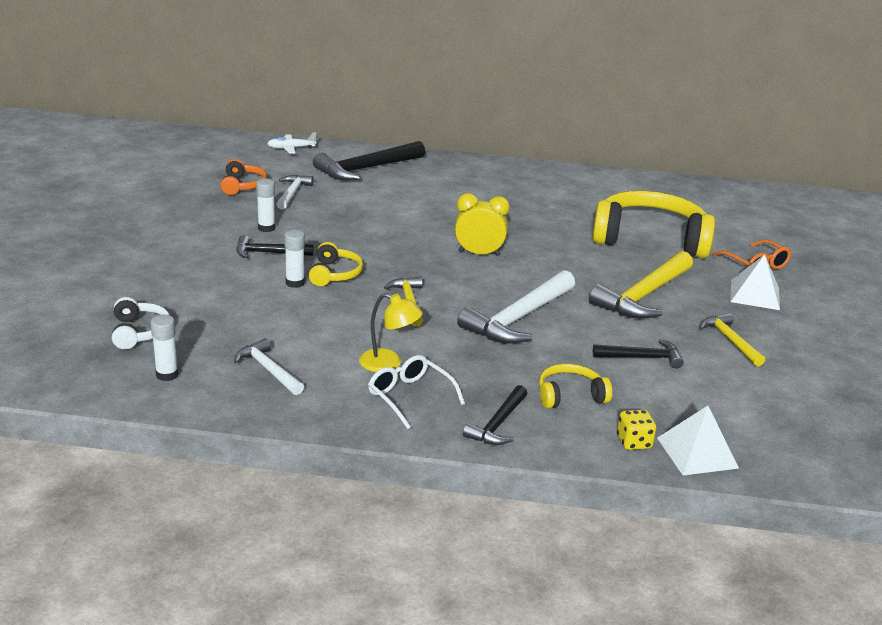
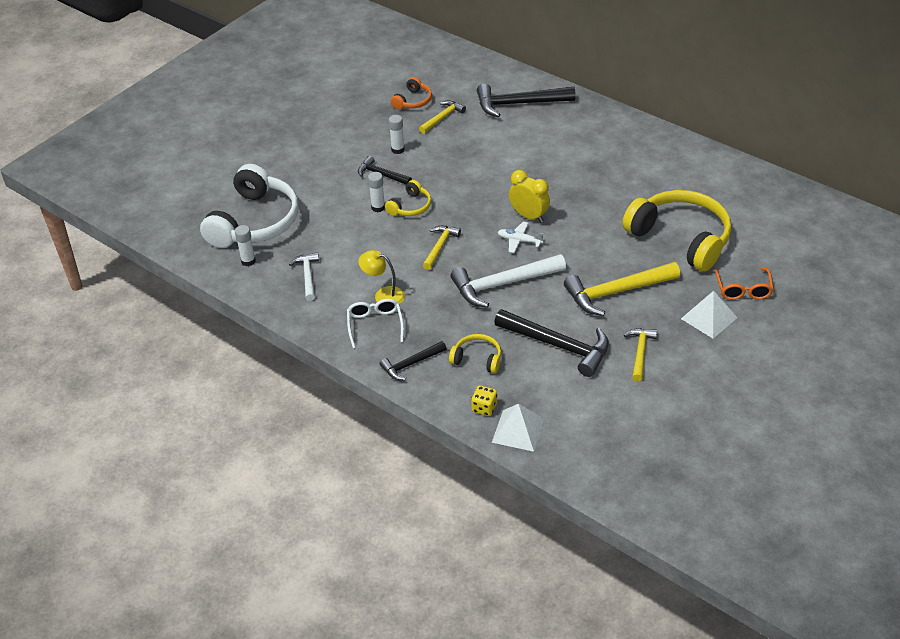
camera: 35 degrees right, 15 degrees up
(139, 332) = (255, 222): white headphones -> white headphones, size x2.16
(291, 148) = (479, 67): white plane -> white plane (519, 241)
(292, 193) = (442, 118): white hammer -> yellow hammer
(389, 363) = (383, 295): yellow lamp -> yellow lamp turned 150 degrees clockwise
(642, 357) = (558, 345): black hammer -> black hammer, size x1.78

